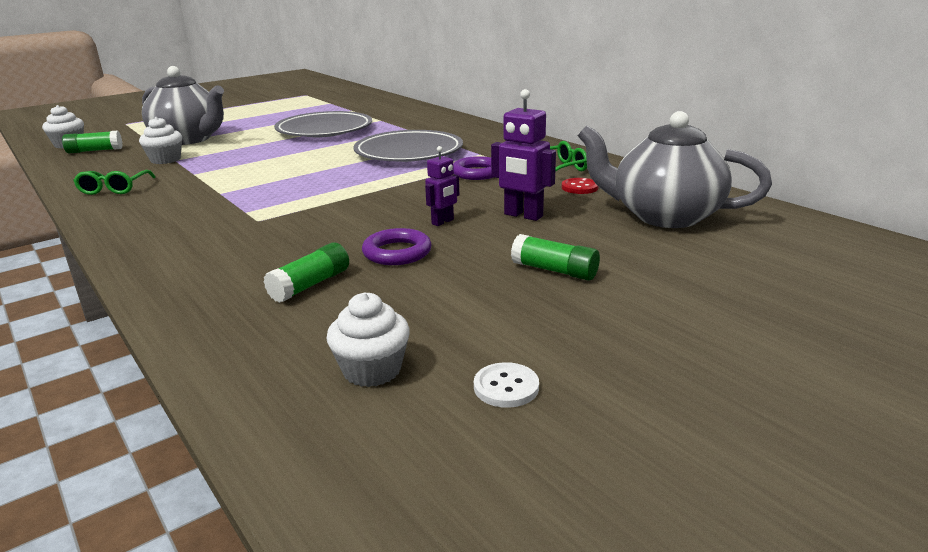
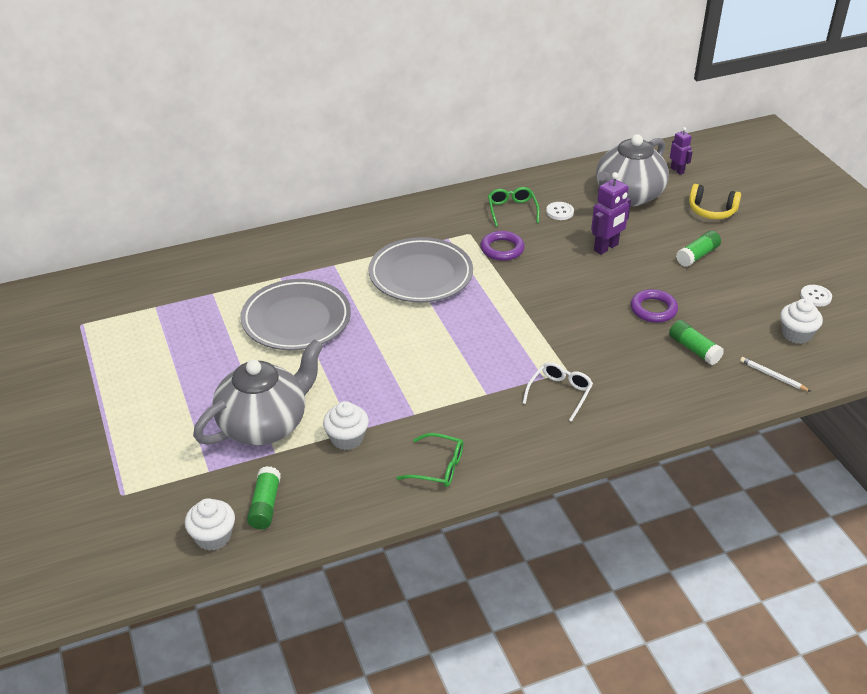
camera: 75 degrees left, 15 degrees up
(217, 221) = (560, 393): none -> white glasses
(247, 352) = (773, 376): none -> white pencil
(443, 222) = (605, 283): purple robot -> purple robot (677, 170)
(579, 187) = (559, 212): red button -> white button
(698, 272) = (711, 211): none -> yellow headphones

